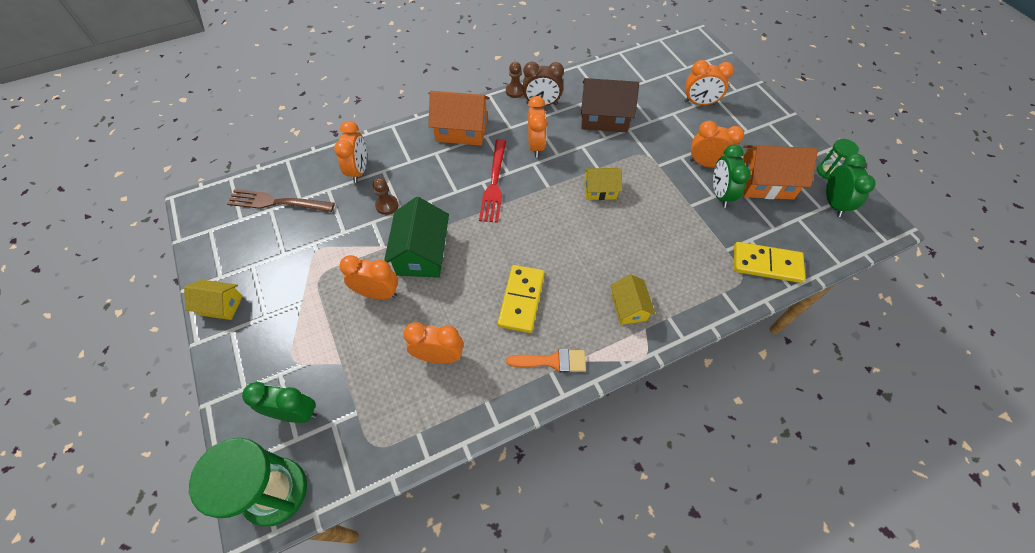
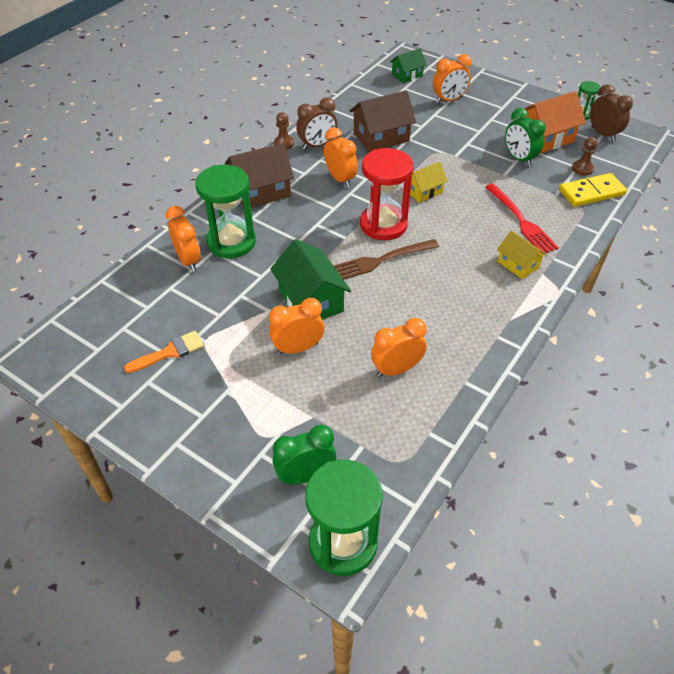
camera: 30 degrees left, 10 degrees down
(221, 305) = (146, 429): yellow house -> none
(277, 202) = (125, 319): brown fork -> brown fork (381, 260)
(387, 205) = (243, 277): brown pawn -> brown pawn (582, 169)
(403, 168) = (231, 242): none -> green hourglass
(461, 130) = (261, 191): orange house -> brown house
(494, 183) = (328, 221): red fork -> red fork (521, 221)
(521, 300) = (429, 297): yellow domino -> none
(537, 208) = (383, 225): none -> red hourglass
(552, 361) = (493, 328): orange brush -> orange brush (170, 352)
(679, 61) = (407, 75): none -> green house
(706, 164) = (491, 141): orange clock -> none
(833, 203) = (603, 134): green clock -> brown clock

